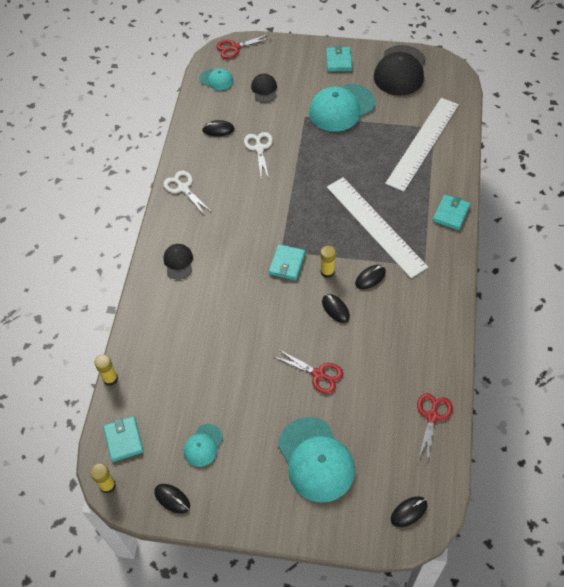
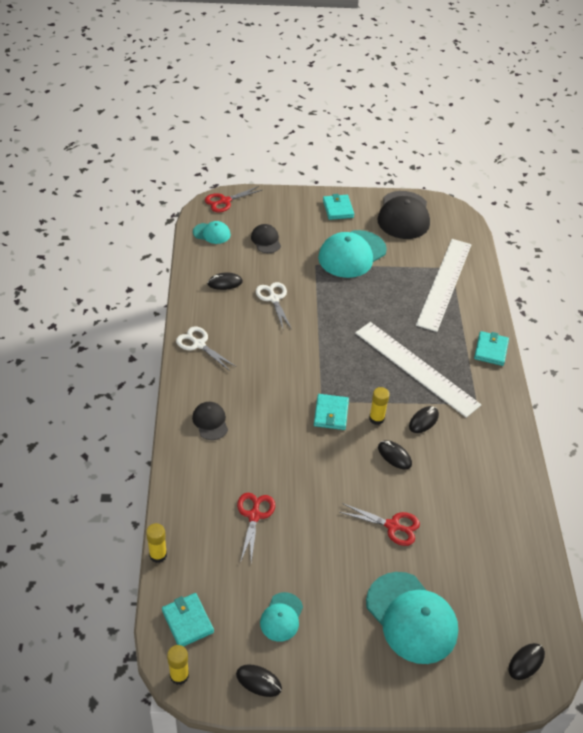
camera: 15 degrees left, 10 degrees down
(432, 416) = (525, 557): red scissors -> red scissors (254, 516)

